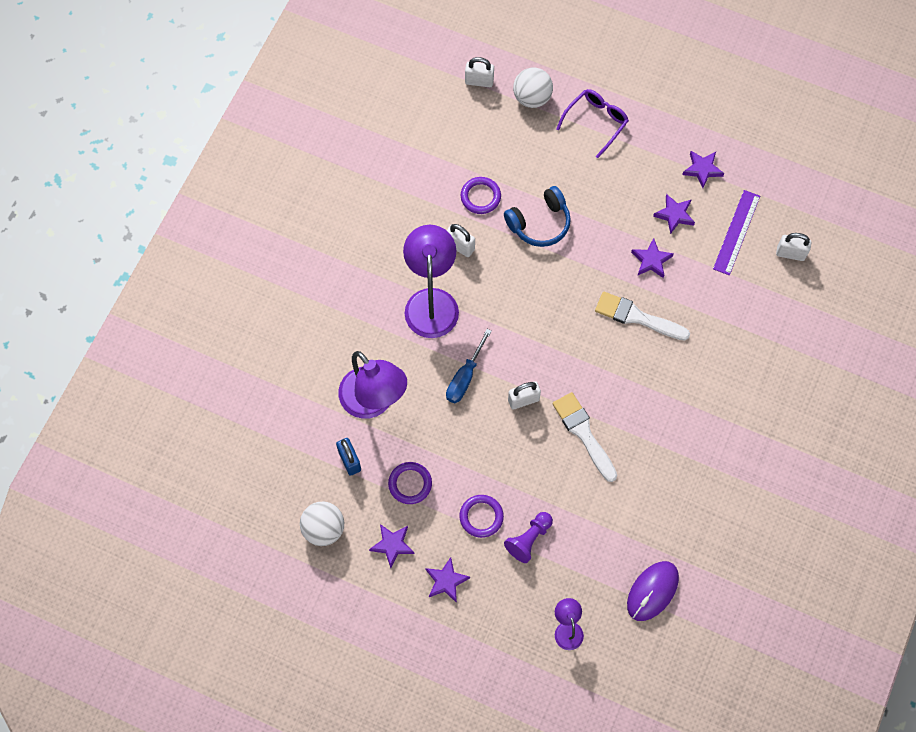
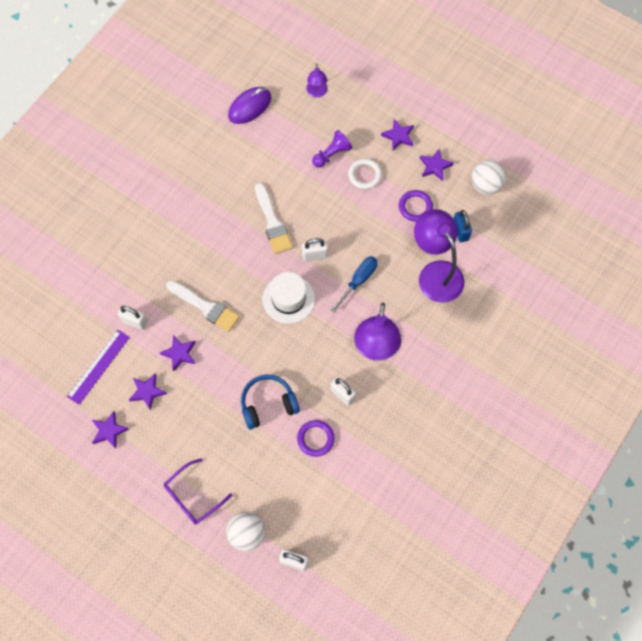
camera: 170 degrees left, 0 degrees up
(481, 517) = (364, 175): purple ring -> white ring
(543, 342) = (288, 299): none -> white hat
(790, 253) = (59, 340): white padlock -> white padlock (134, 322)

